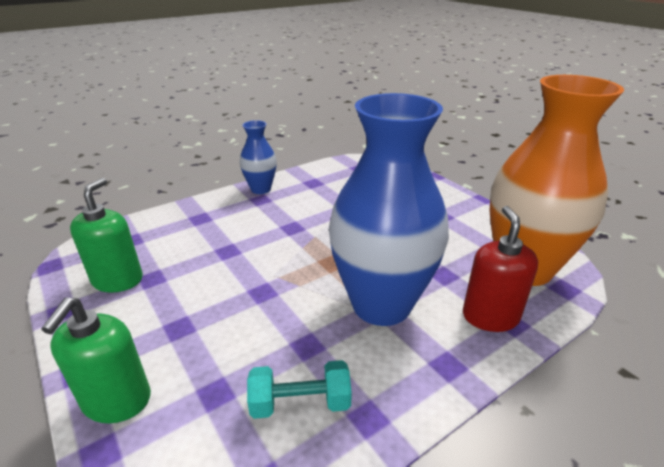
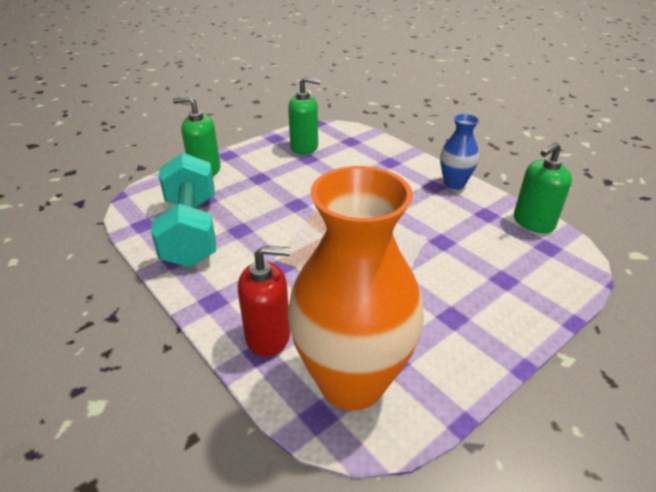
camera: 85 degrees right, 5 degrees up
(300, 403) = (191, 231): turquoise dumbbell -> turquoise dumbbell, size x1.96
(328, 167) = (533, 222): none -> green soap dispenser
(381, 304) = (283, 265): blue vase -> none

